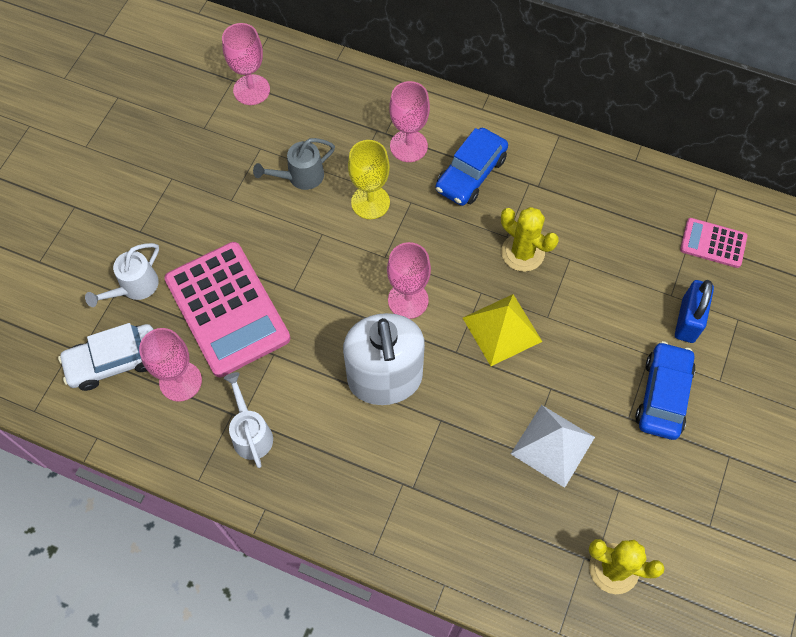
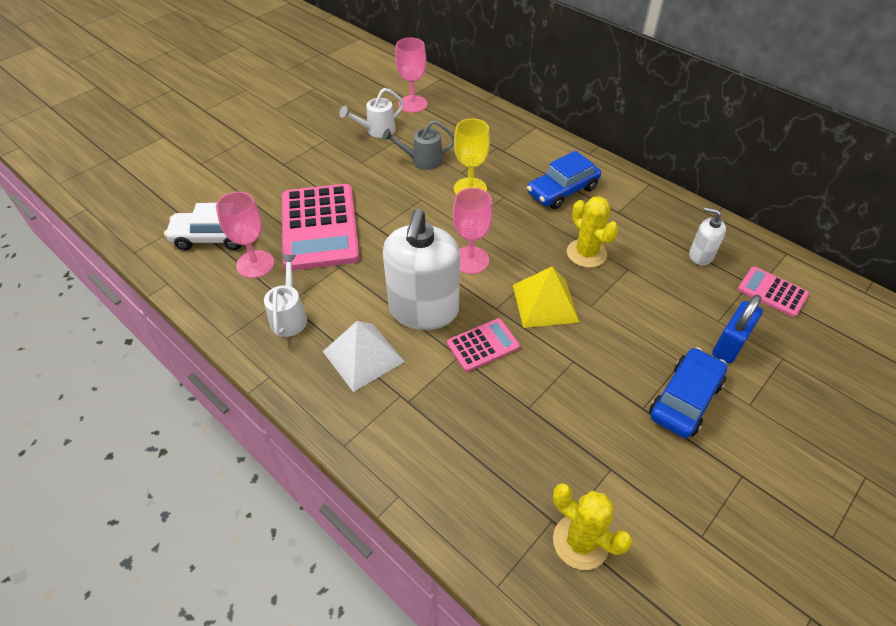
camera: 20 degrees right, 15 degrees down
(134, 287) = (258, 196): white watering can -> white watering can (376, 131)
(408, 146) = (518, 162): pink goblet -> none
(459, 400) = (483, 345): none -> pink calculator
(553, 445) = (557, 408): white pyramid -> white pyramid (363, 356)
(635, 218) = (700, 255): none -> white soap dispenser

